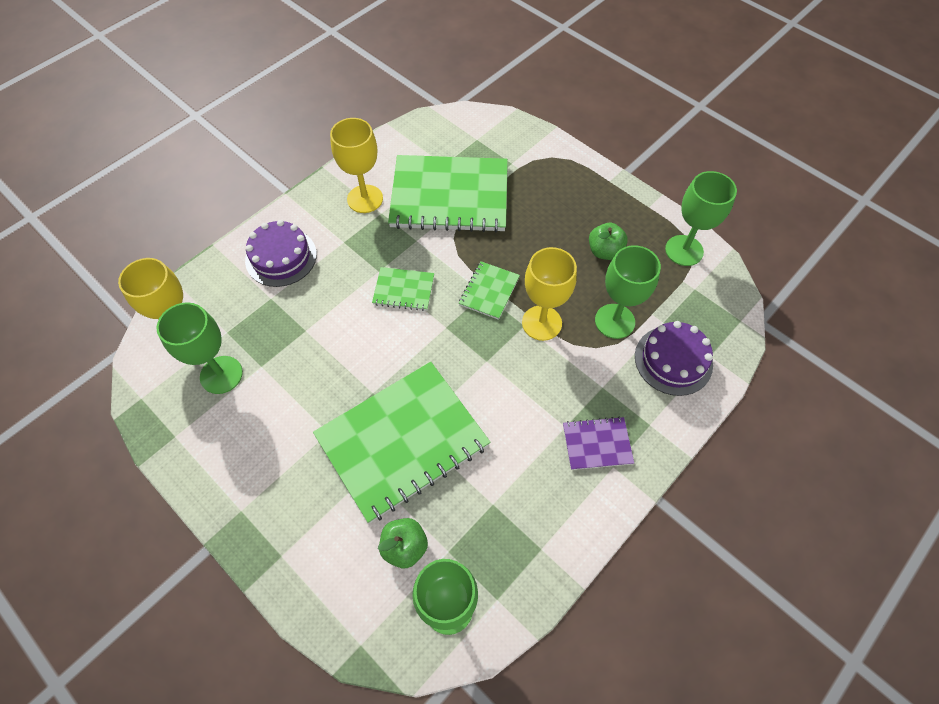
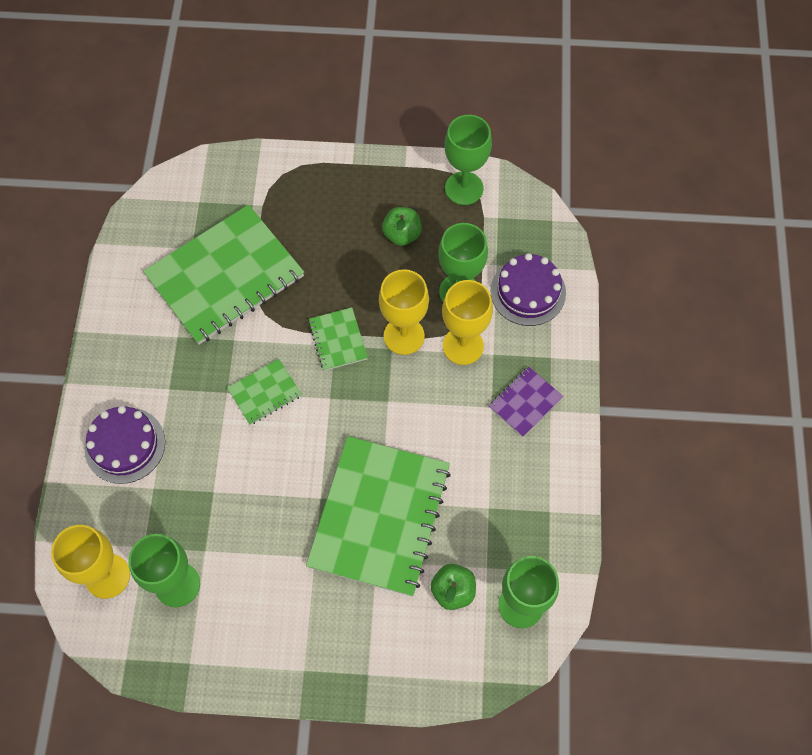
camera: 40 degrees left, 5 degrees up
(365, 199) = (149, 334): yellow goblet -> yellow goblet (463, 346)

